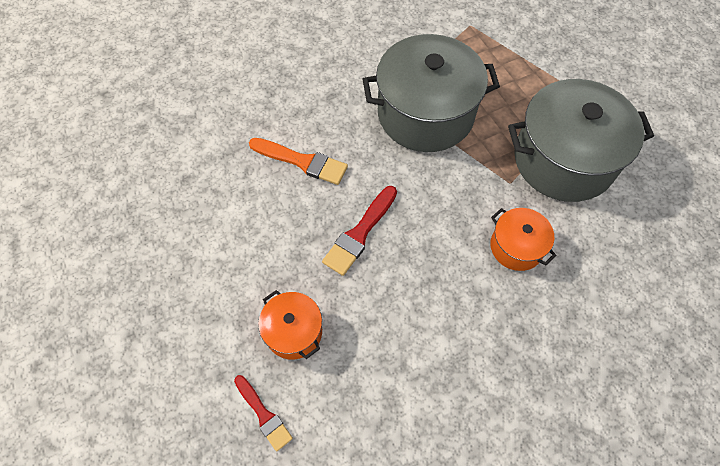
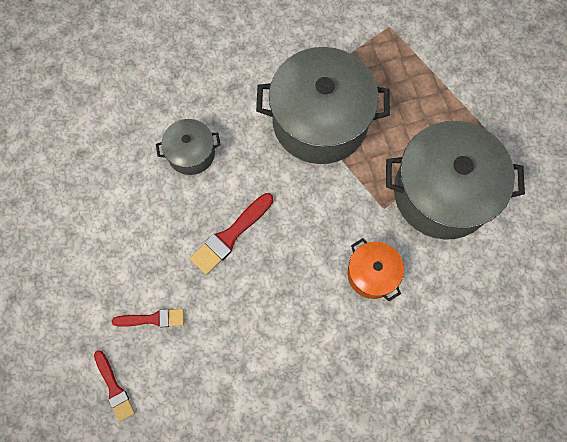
camera: 10 degrees right, 10 degrees up
(293, 331) = (153, 319): orange pot -> red brush
(302, 161) = (191, 153): orange brush -> grey pot

